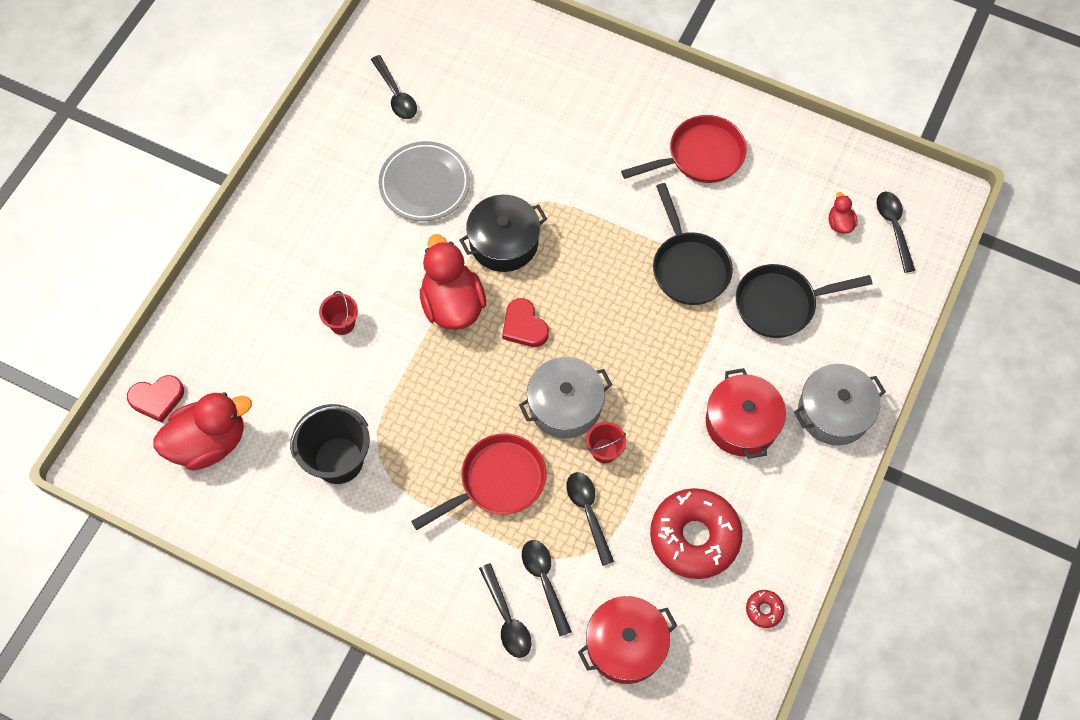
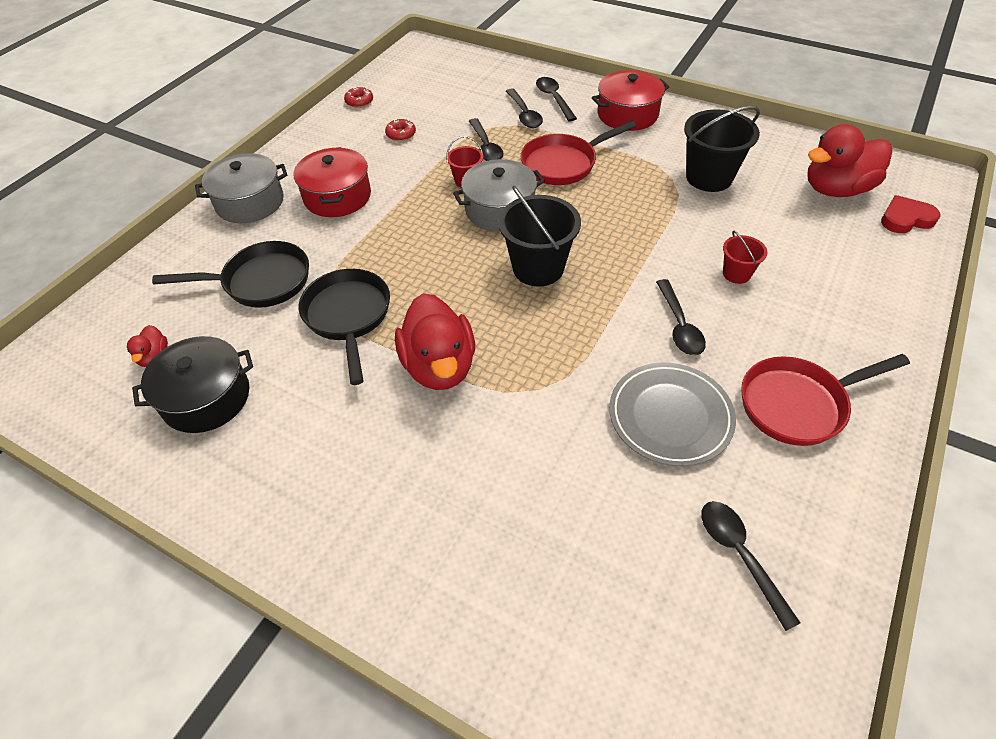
camera: 175 degrees left, 15 degrees down
(452, 304) = (617, 288): red duck -> red duck (439, 366)
(504, 242) = (561, 346): black pot -> black pot (206, 398)
(524, 326) = (538, 268): red heart -> black bucket
(625, 645) = (466, 88): red pot -> red pot (627, 114)
(694, 537) = (401, 134): red donut -> red donut, size x0.41
(700, 156) = (293, 442): red pan -> red pan (798, 404)
(893, 227) = (94, 351): black spoon -> black spoon (679, 325)

